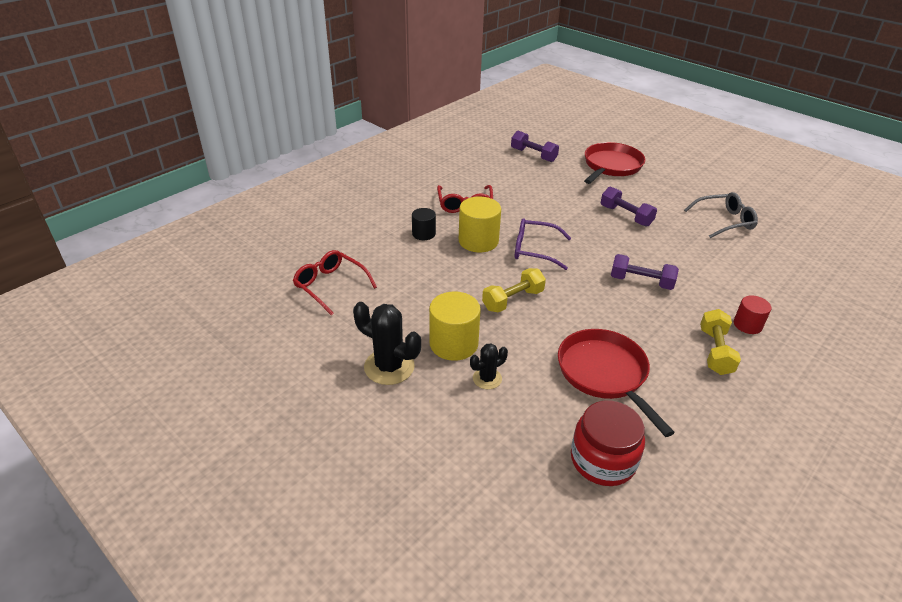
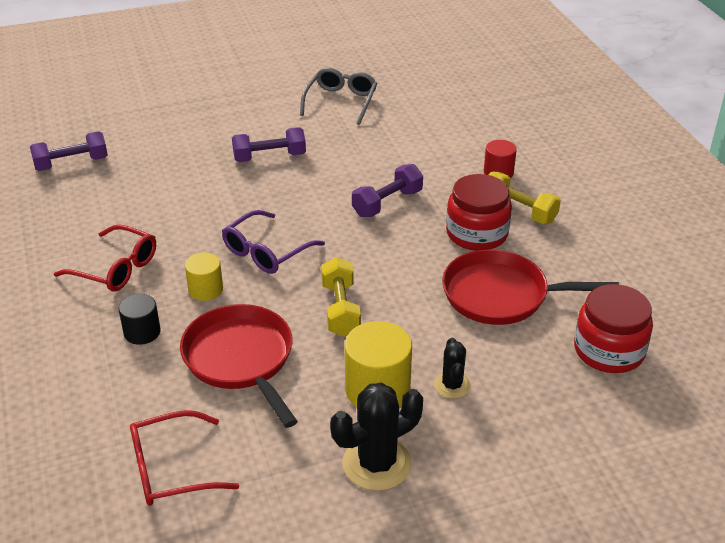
camera: 60 degrees left, 0 degrees up
(478, 241) = (205, 289): yellow cylinder -> yellow cylinder, size x0.59
(611, 166) = (165, 119): red pan -> red pan (241, 359)
(660, 337) = (477, 233): none -> red jar

